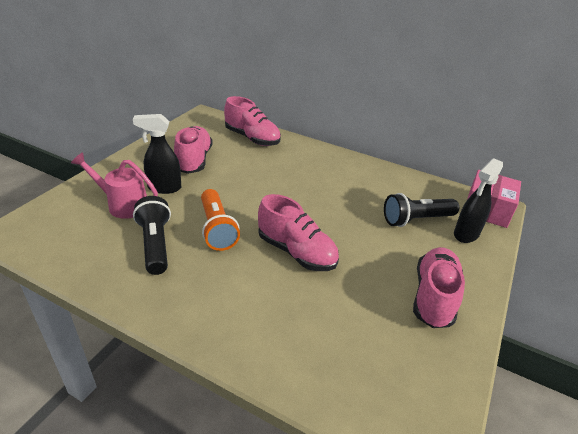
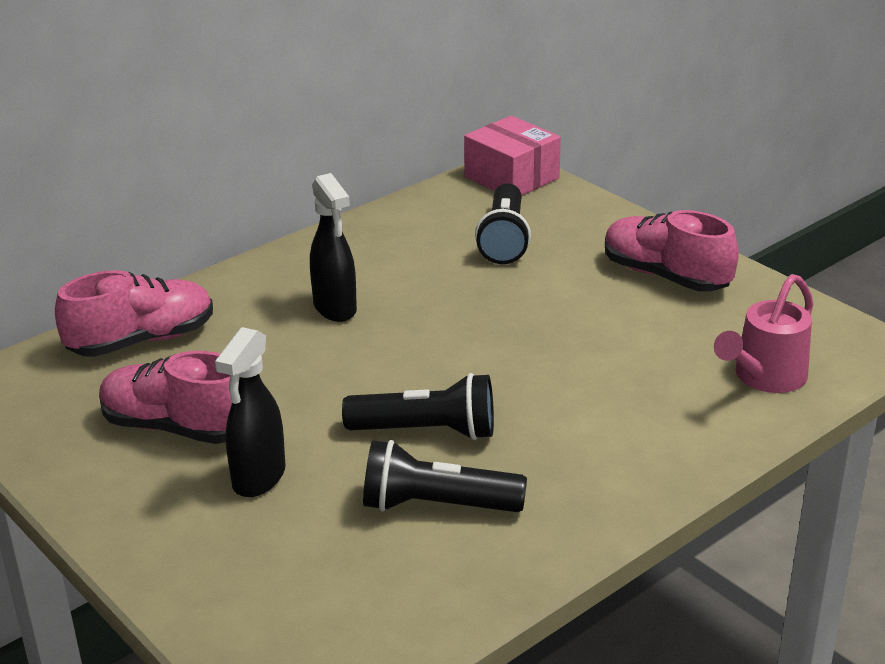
camera: 65 degrees left, 5 degrees down
(123, 204) = (286, 537): pink watering can -> pink watering can (764, 378)
(217, 229) = (427, 431): orange flashlight -> black flashlight
(296, 252) = (527, 363): pink shoe -> none
(466, 234) = (557, 212): black spray bottle -> black spray bottle (335, 308)

